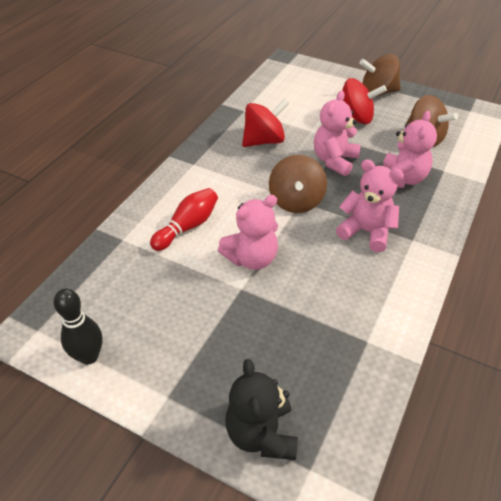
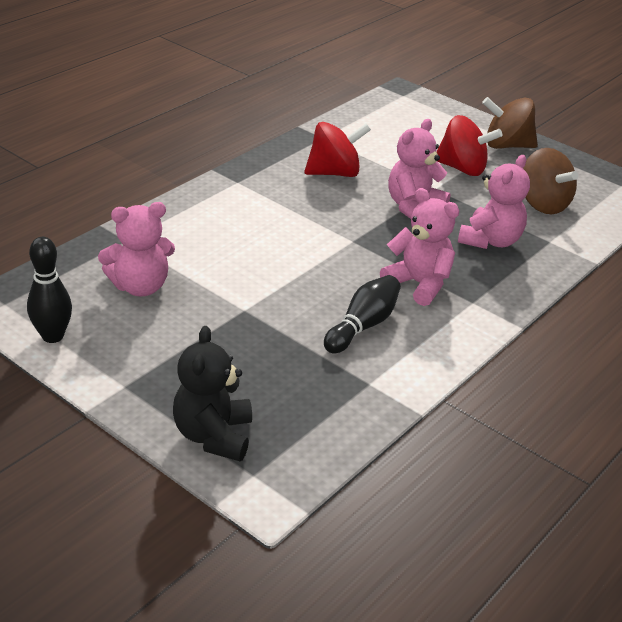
camera: 10 degrees right, 10 degrees down
(187, 227) = (206, 241): red bowling pin -> none
(251, 258) = (268, 284): pink teddy bear -> pink teddy bear (140, 286)
(296, 201) = (346, 240): brown spinning top -> none
(340, 283) = (362, 326): none -> black bowling pin

